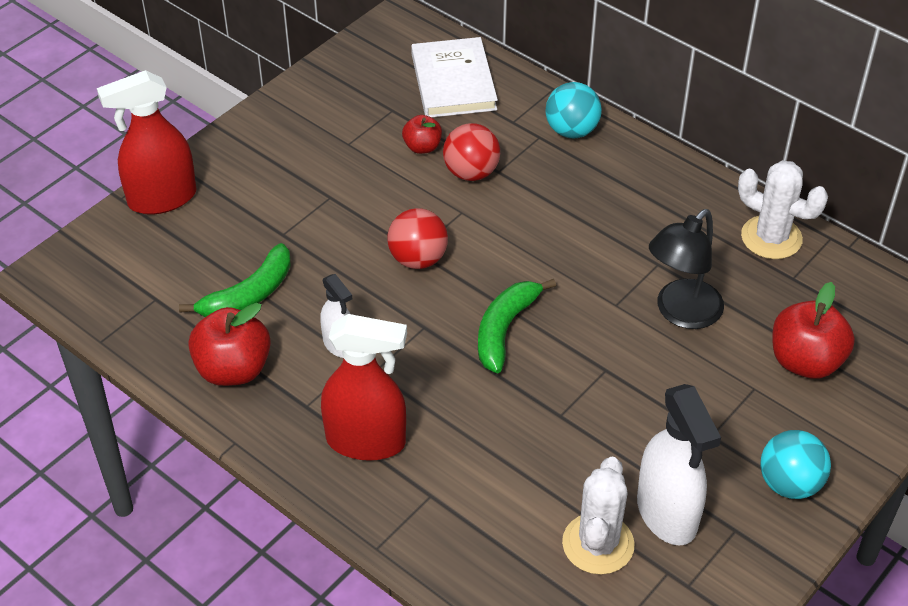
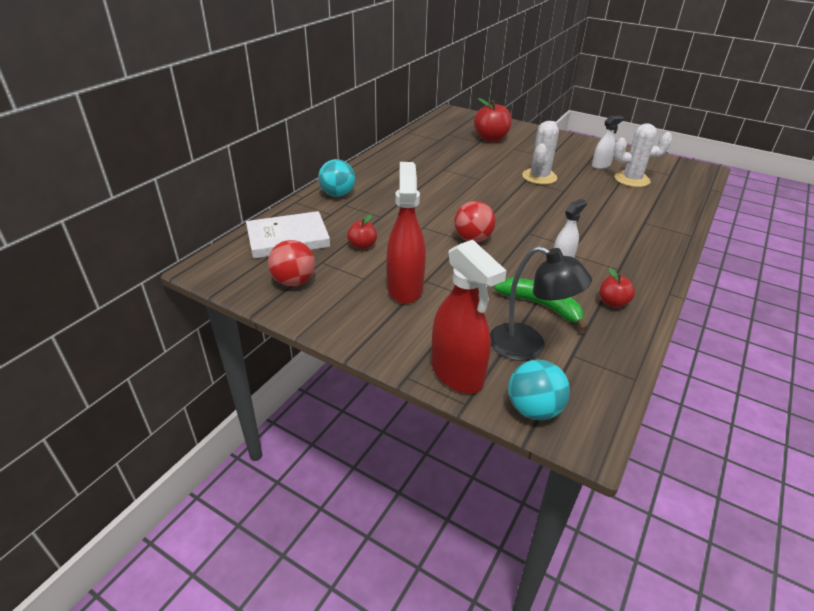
camera: 100 degrees left, 10 degrees down
(233, 369) = (612, 303): red apple -> red apple, size x0.57
(366, 441) = (627, 244): red spray bottle -> red spray bottle (405, 288)
(471, 172) = (385, 226): red ball -> red ball (294, 282)
(505, 329) = (515, 208): green banana -> none
(667, 514) = (601, 165): white spray bottle -> white spray bottle, size x0.56
(681, 313) = (476, 163): black lamp -> black lamp (528, 347)
(771, 238) = (413, 144): white cactus -> white cactus (539, 177)
(789, 483) = (562, 142): turquoise ball -> turquoise ball (533, 409)

